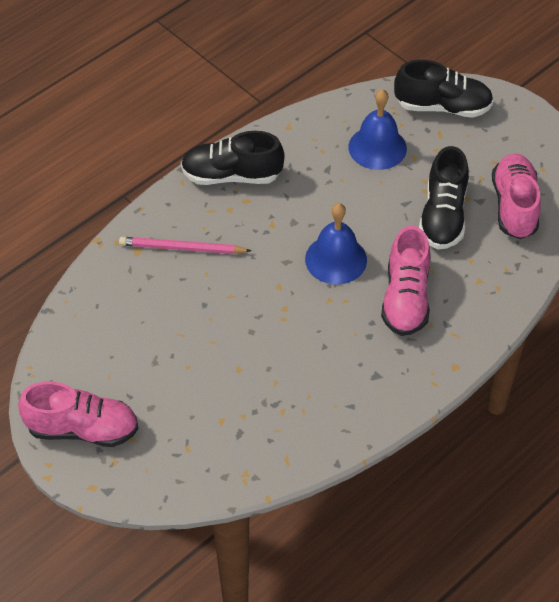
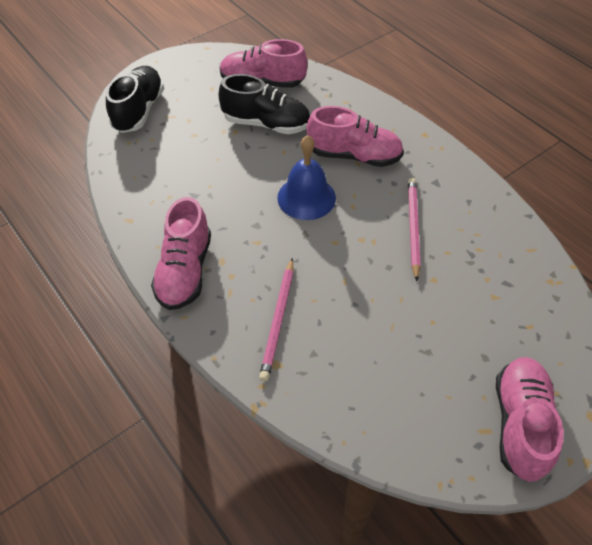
camera: 85 degrees left, 0 degrees up
(231, 175) = (185, 271): black shoe -> pink shoe
(305, 352) = (413, 228): none -> pink pencil
(377, 147) = (176, 157): blue bell -> none

